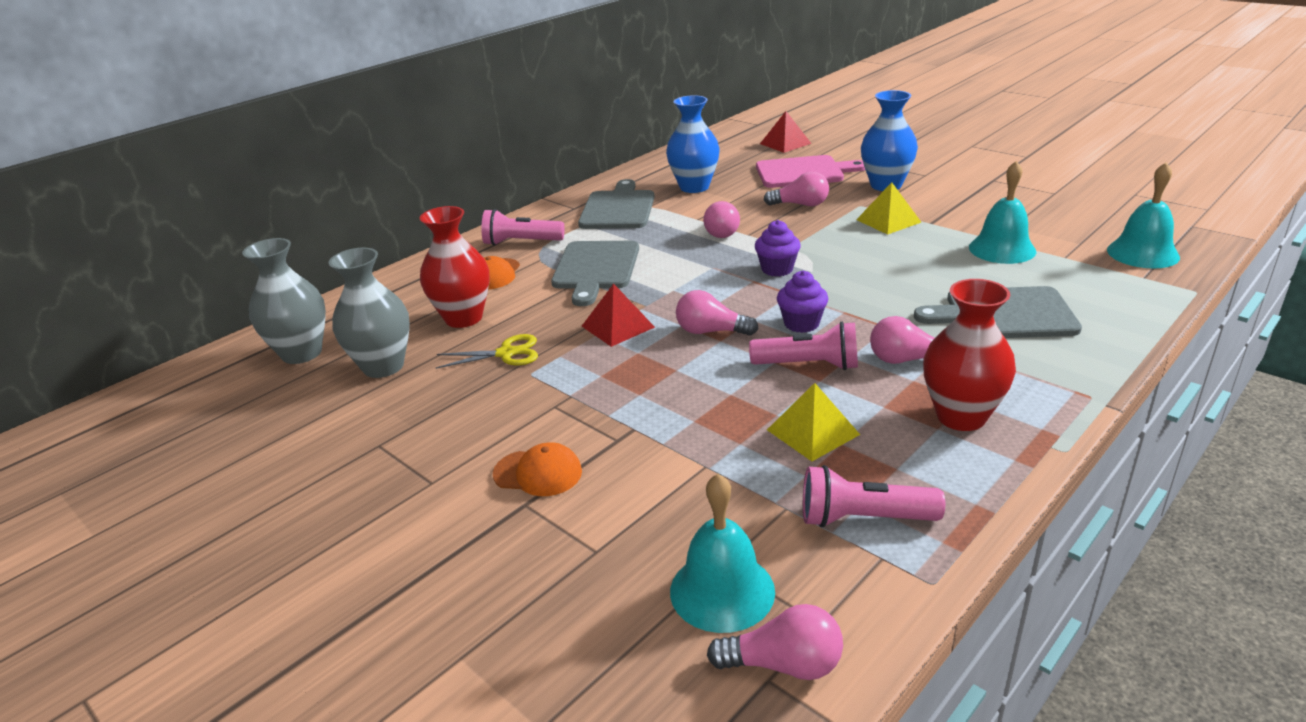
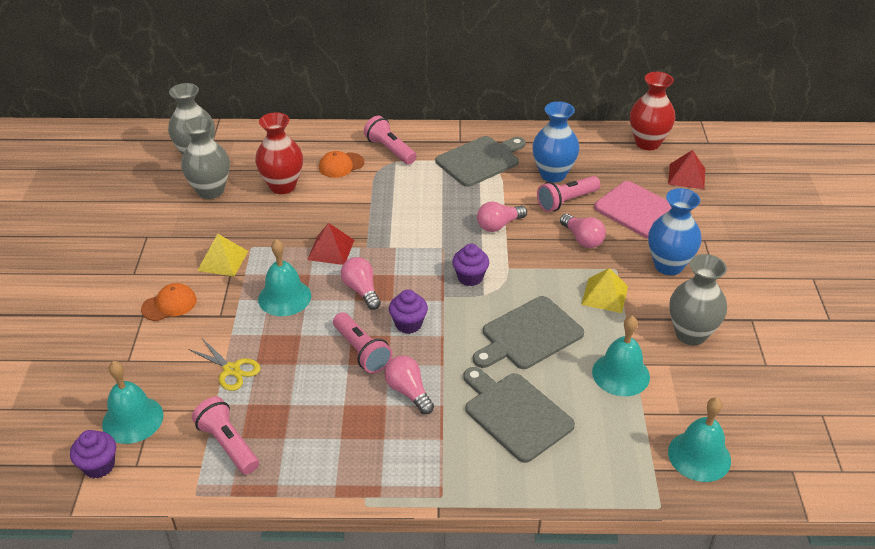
camera: 45 degrees right, 10 degrees up
(506, 353) = (262, 225): yellow scissors -> yellow scissors (231, 370)
(538, 473) = (169, 304): orange cap -> orange cap turned 90 degrees counterclockwise
(596, 268) = (389, 200): grey cutting board -> grey cutting board (529, 335)
(651, 382) = (284, 297): none -> turquoise bell
(739, 194) = (566, 201): none -> pink flashlight
(784, 664) = (99, 466): pink light bulb -> purple cupcake
(812, 432) = (291, 387): yellow pyramid -> yellow pyramid (222, 260)
(961, 416) = (363, 443): red vase -> red vase (647, 143)
(983, 206) = (691, 334): none -> grey vase

